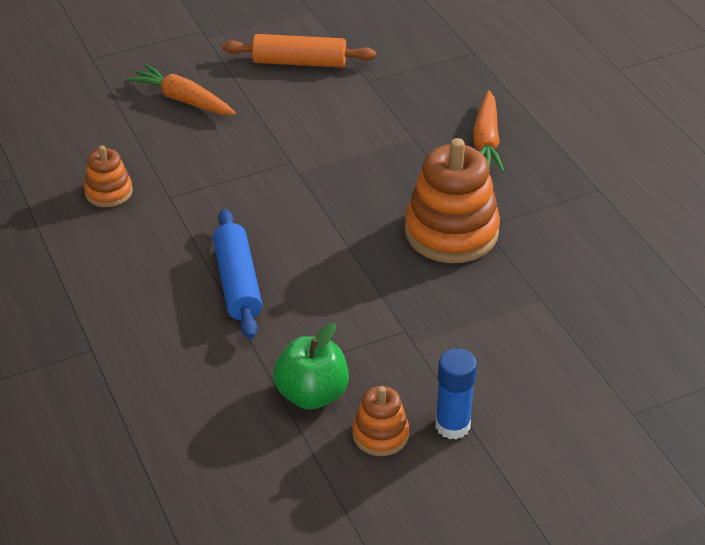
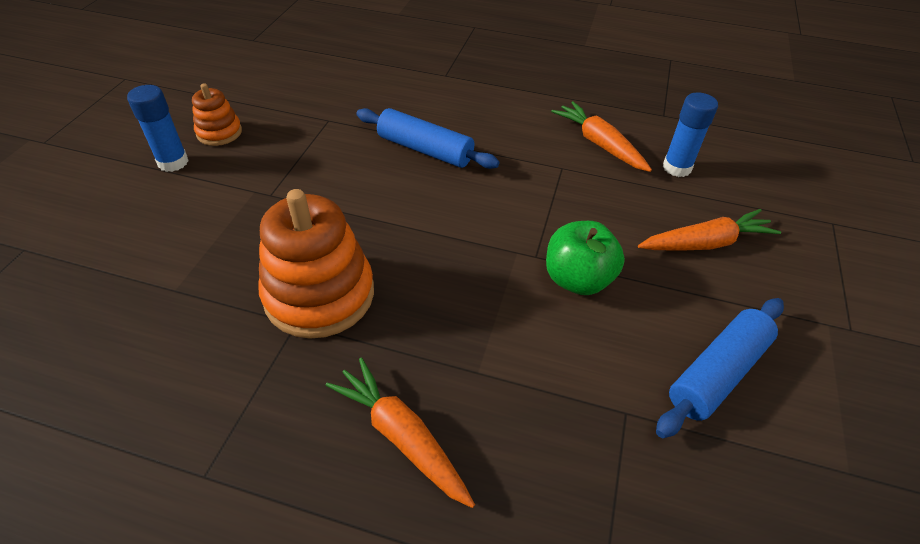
camera: 130 degrees right, 5 degrees up
(98, 141) = (676, 168): none -> blue glue stick
(109, 192) = (599, 144): orange stacking toy -> orange carrot
(299, 62) = (717, 373): orange rolling pin -> blue rolling pin
(312, 394) = (289, 126): green apple -> green apple (577, 279)

